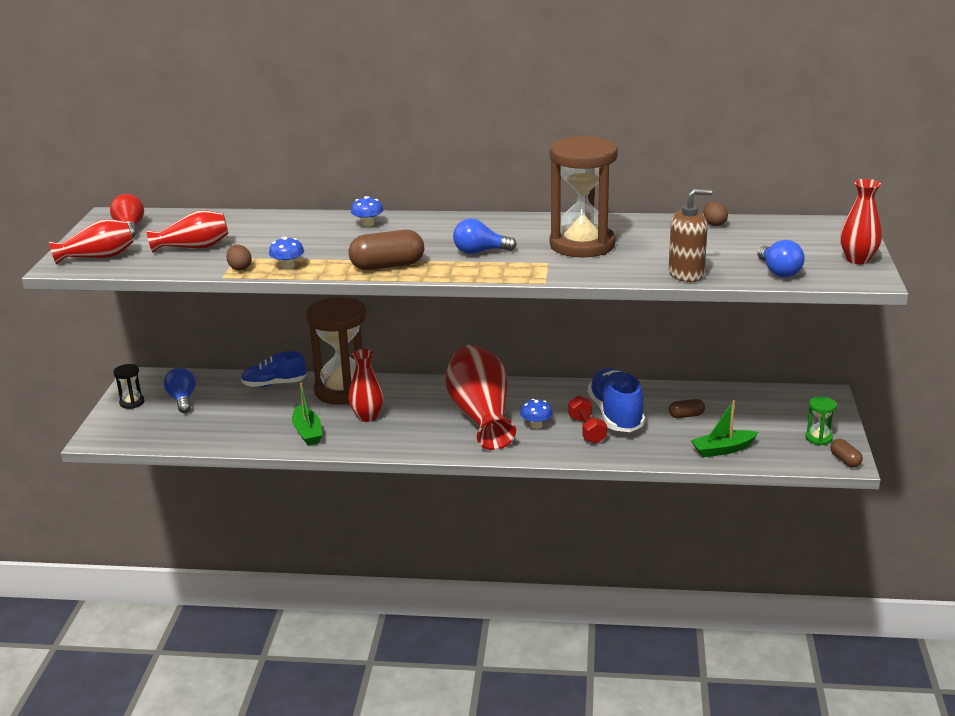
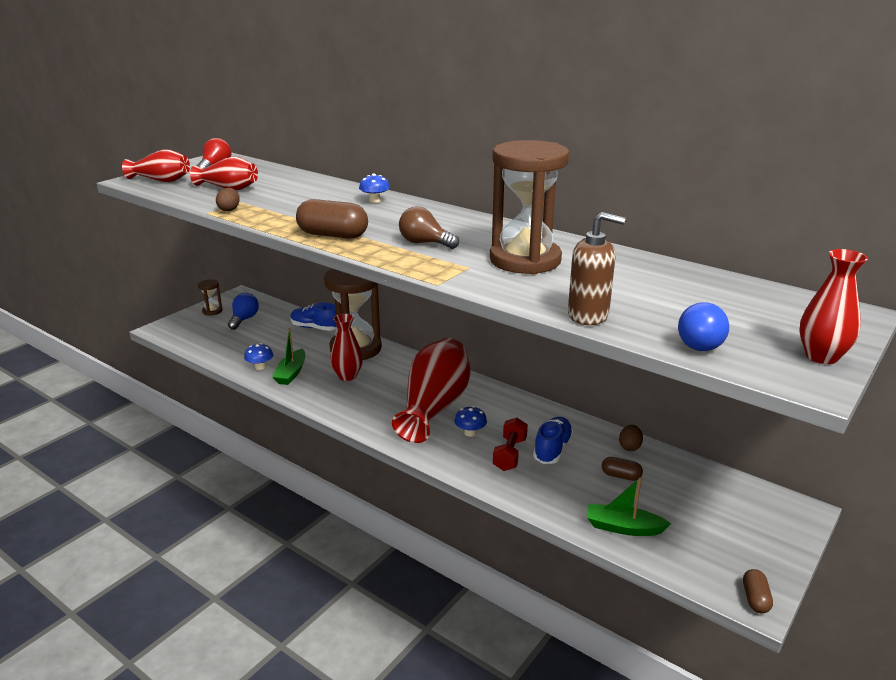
camera: 30 degrees right, 0 degrees up
(132, 402) = (212, 311): black hourglass -> brown hourglass
(288, 266) = (262, 217): blue mushroom -> blue mushroom (260, 367)
(480, 252) = (425, 243): blue light bulb -> brown light bulb
(616, 415) = (552, 449): blue shoe -> blue shoe, size x0.65
(714, 224) = (691, 274): brown egg -> brown egg (629, 447)
(818, 438) = (746, 558): green hourglass -> none

